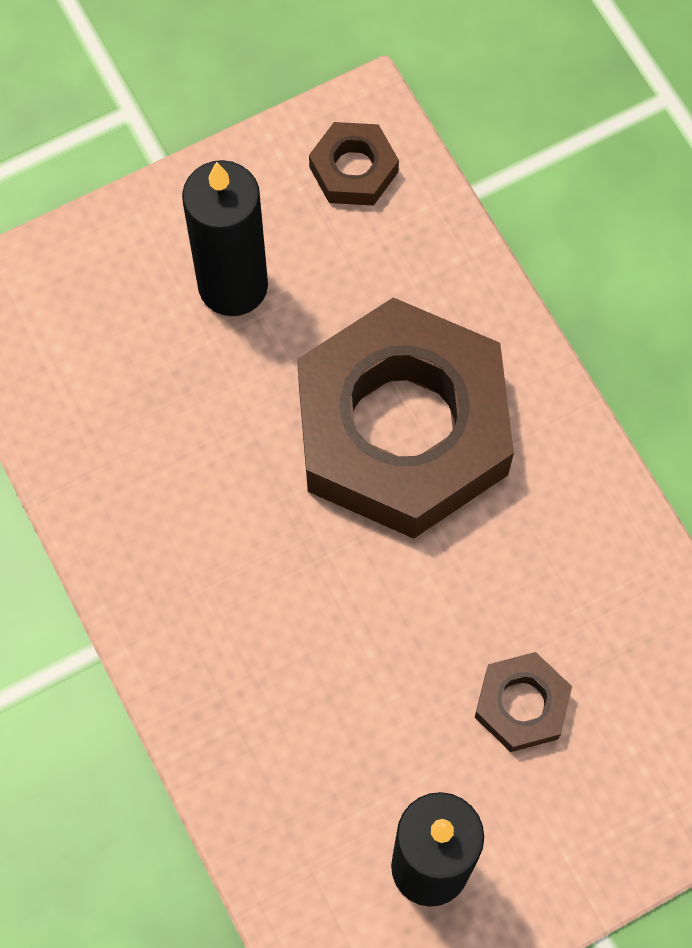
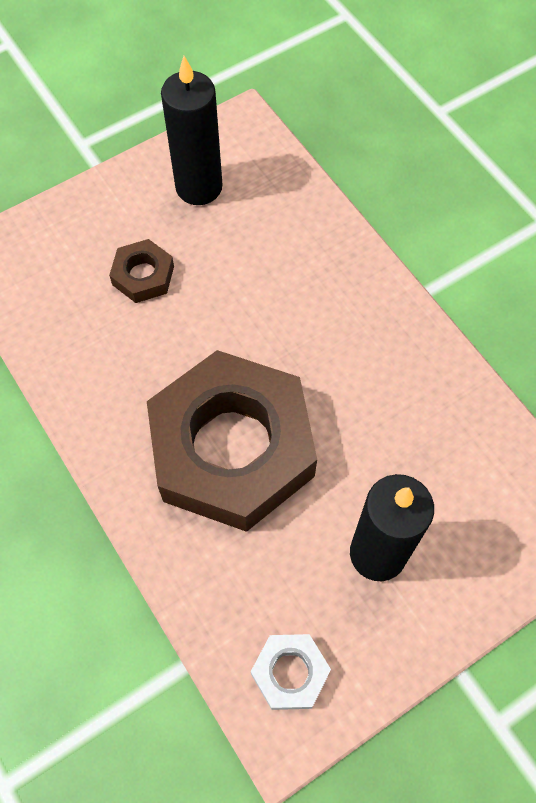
camera: 175 degrees right, 5 degrees down
(353, 169) = (290, 673): brown nut -> white nut

